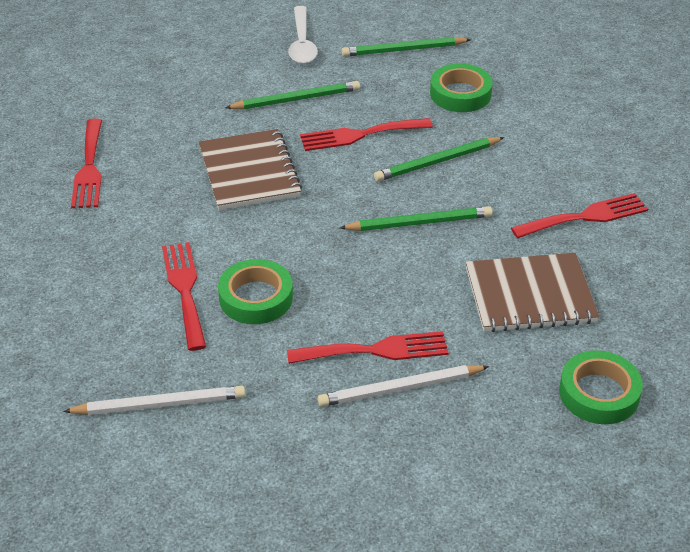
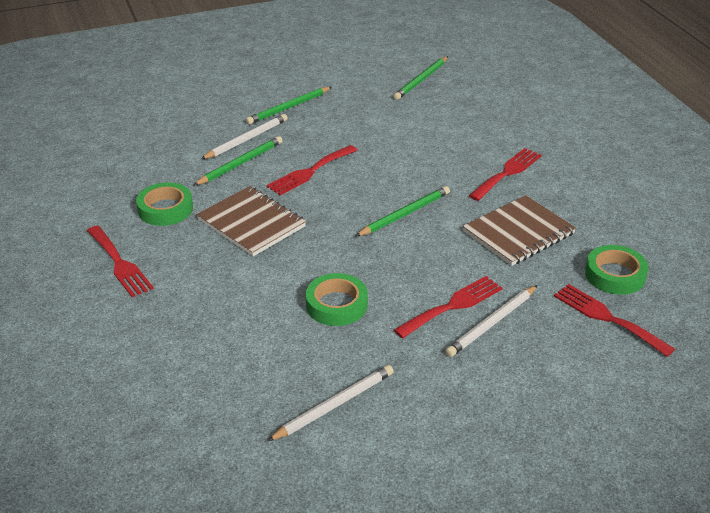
camera: 30 degrees left, 5 degrees down
(184, 290) = (278, 320): red fork -> red fork (607, 318)
(302, 43) = (209, 125): white spoon -> none
(326, 73) = (246, 139): none -> white pencil
(437, 162) = (380, 171): green pencil -> green pencil (421, 80)
(460, 94) = (355, 123): green tape -> green tape (165, 209)

